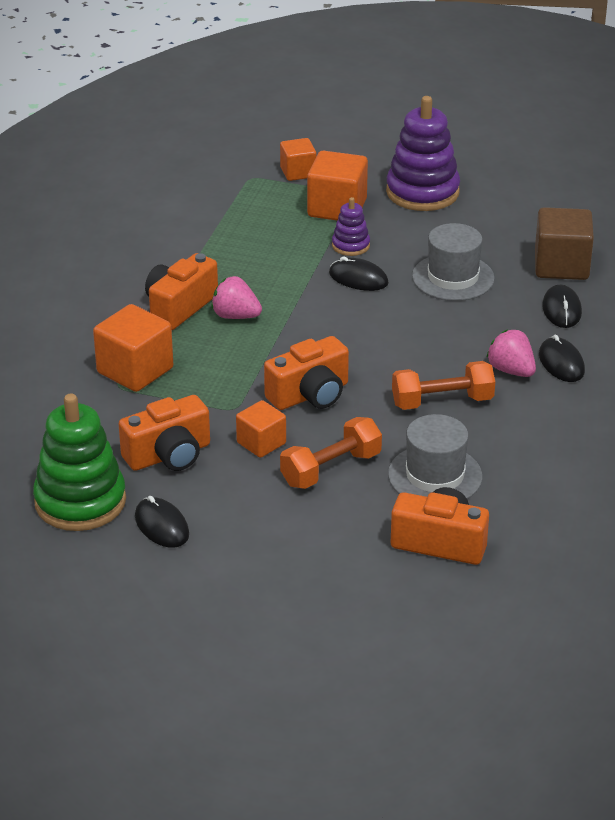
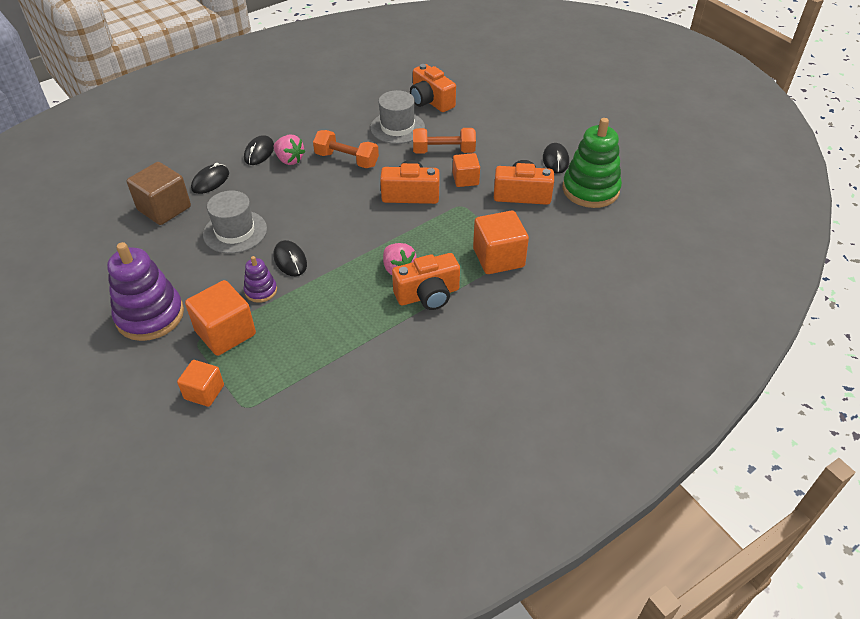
camera: 145 degrees left, 10 degrees up
(511, 370) = (289, 160): pink strawberry -> pink strawberry turned 45 degrees counterclockwise

